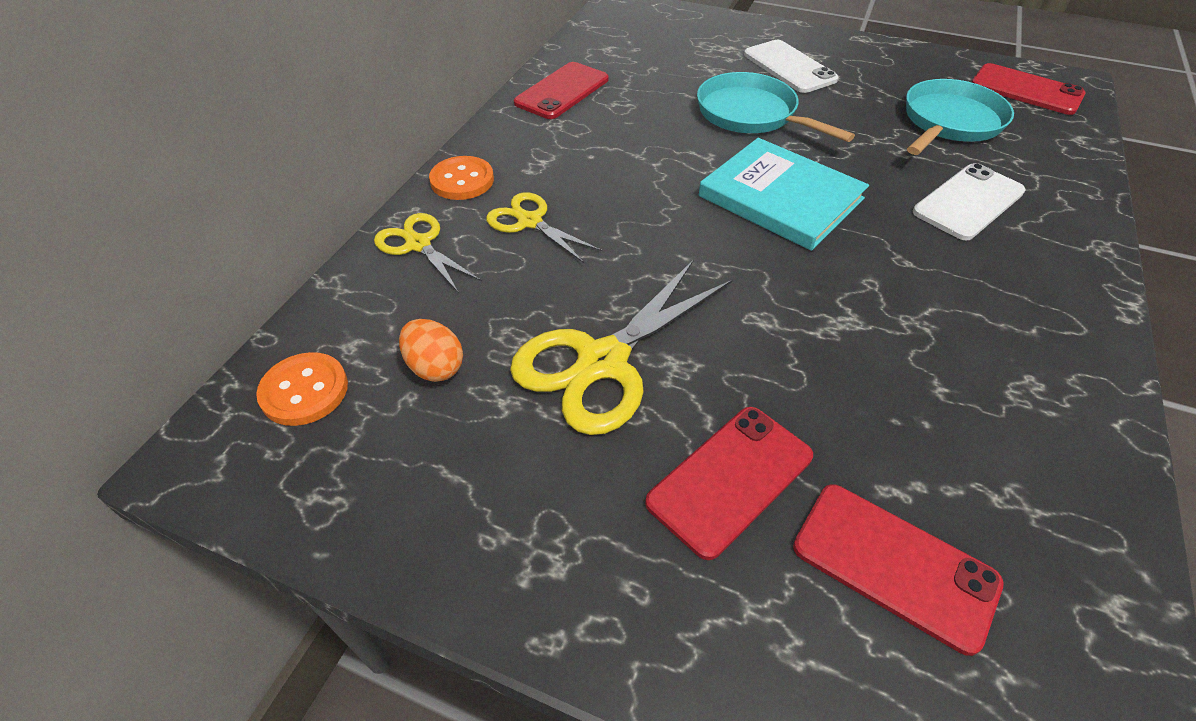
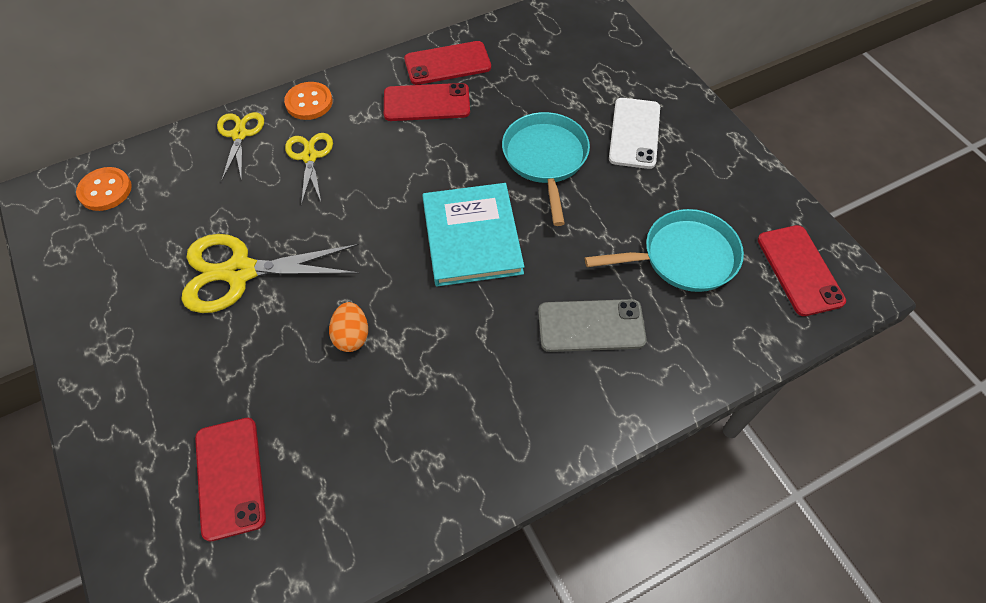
camera: 40 degrees right, 10 degrees up
(435, 367) = (167, 218): orange egg -> orange egg (352, 336)
(730, 479) = (217, 378): red phone -> red phone (426, 103)
(968, 202) = (591, 326): white phone -> grey phone

